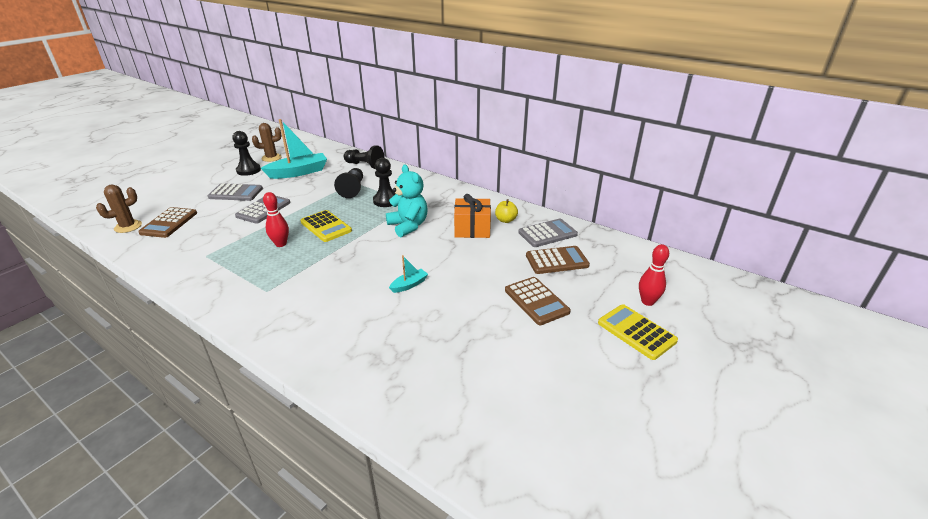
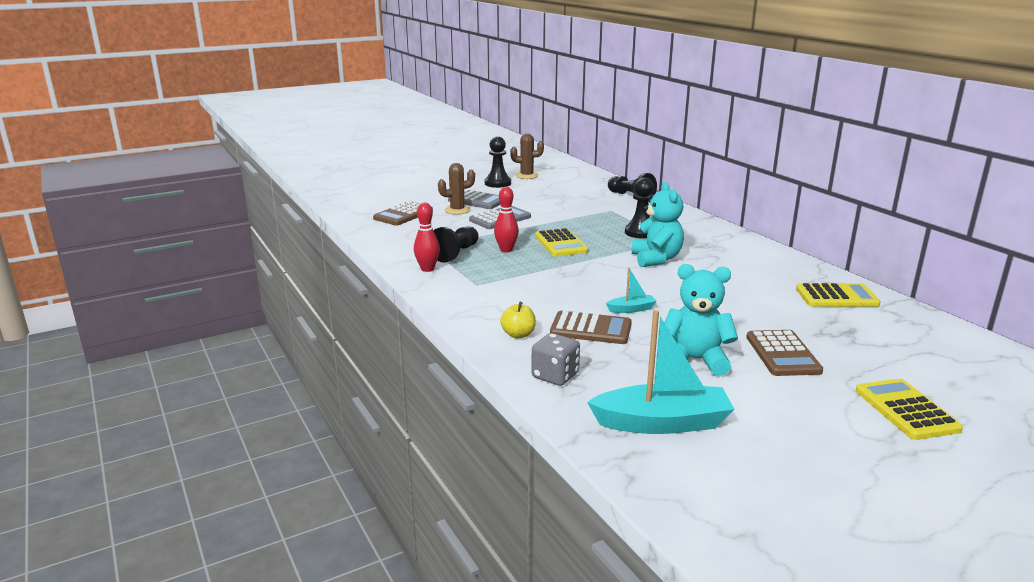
camera: 25 degrees right, 10 degrees down
(128, 226) = (365, 211): brown cactus -> brown cactus (457, 210)
(298, 172) = (551, 192): turquoise boat -> turquoise boat (662, 423)
(352, 189) = (606, 216): black pawn -> black pawn (456, 253)
(374, 381) = (555, 376): none -> grey dice
(472, 229) = (735, 275): orange gift -> none
(478, 327) = (695, 360): none -> turquoise teddy bear
(505, 220) = (785, 274): yellow apple -> yellow apple (518, 334)
(547, 234) = (836, 297): grey calculator -> yellow calculator
(557, 261) = (834, 324): brown calculator -> brown calculator (591, 329)
(647, 301) = (943, 387): red bowling pin -> red bowling pin (427, 269)

